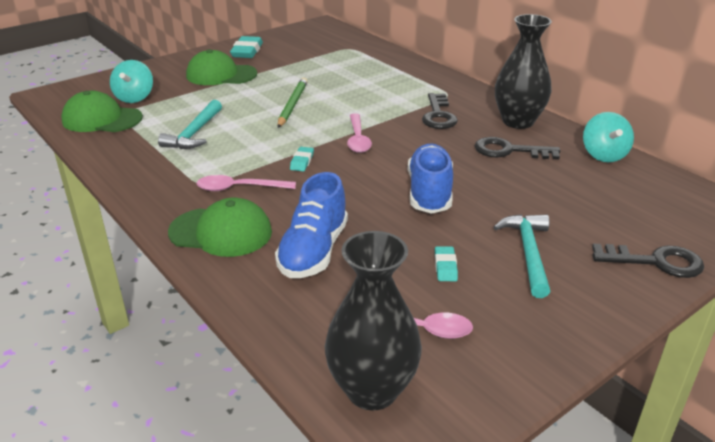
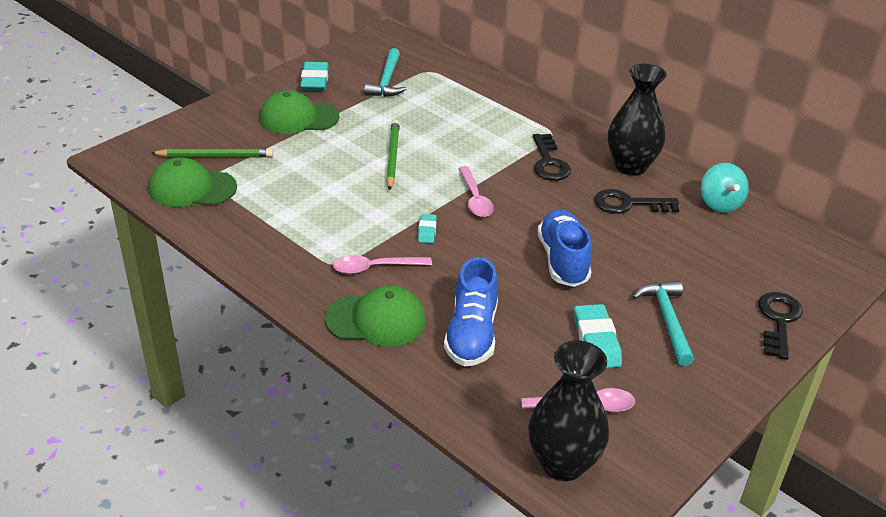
camera: 10 degrees left, 5 degrees up
(134, 98) = (215, 156): turquoise spinning top -> green pencil
(195, 133) = (302, 201): turquoise hammer -> turquoise hammer (387, 81)
(445, 267) = (596, 341): turquoise eraser -> turquoise eraser, size x1.82
(655, 262) = (778, 321): black key -> black key turned 75 degrees counterclockwise

